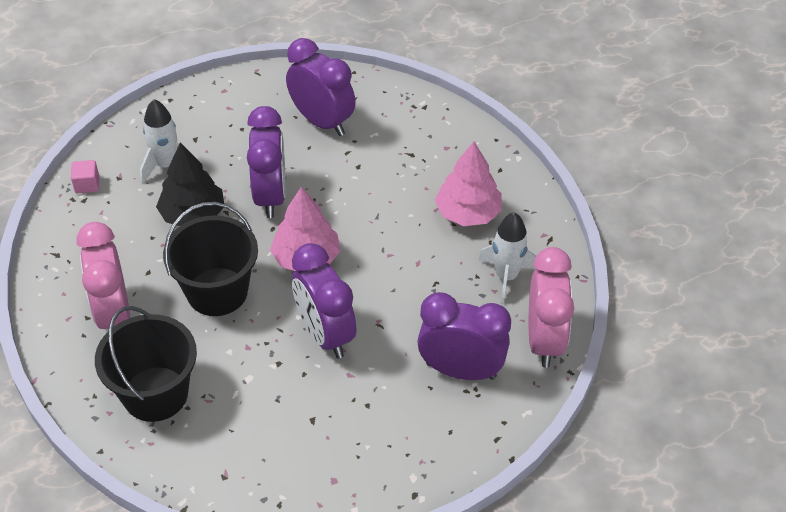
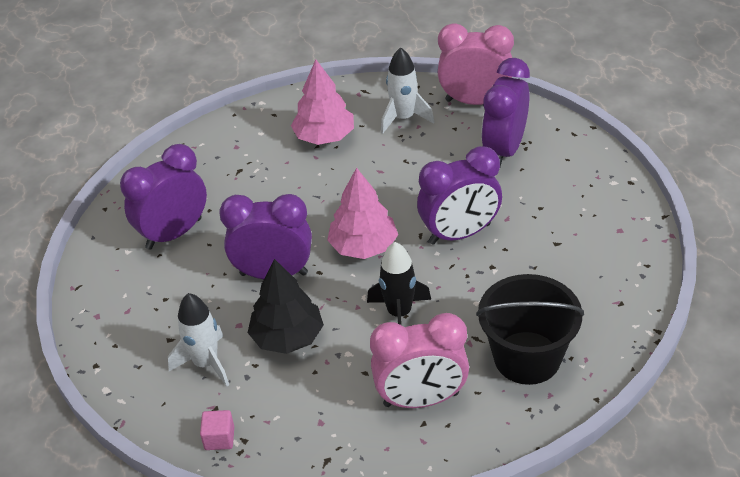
camera: 80 degrees left, 5 degrees down
(217, 292) = (399, 313): black bucket -> black rocket

